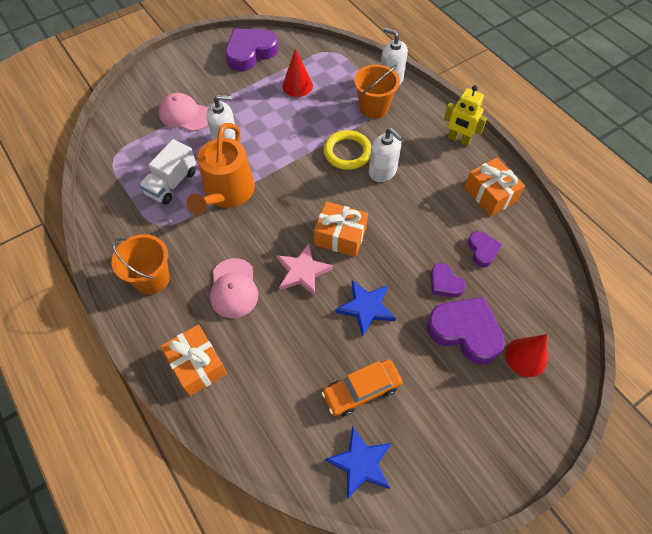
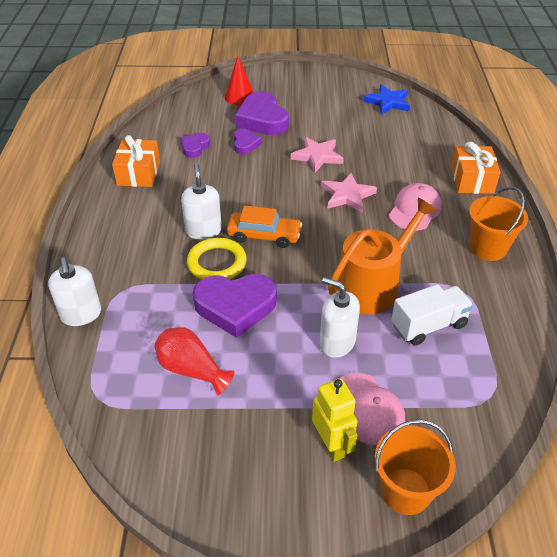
camera: 145 degrees left, 15 degrees down
(250, 53) = (204, 466): purple heart -> purple heart (235, 307)
(297, 85) = (191, 370): red cone -> red vase
(340, 236) = (294, 203): orange gift -> none
(361, 390) = (360, 125): orange car -> orange car (264, 235)
(366, 308) = (317, 156): blue star -> pink star
(374, 108) = (138, 293): orange bucket -> orange bucket (405, 491)
(458, 139) = (102, 221): yellow robot -> yellow robot (331, 445)

